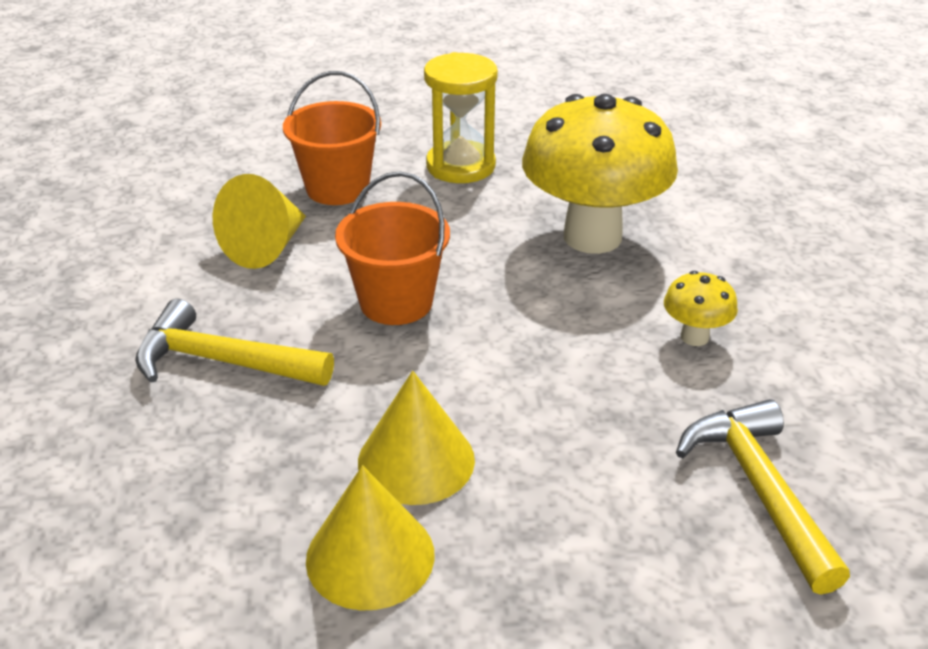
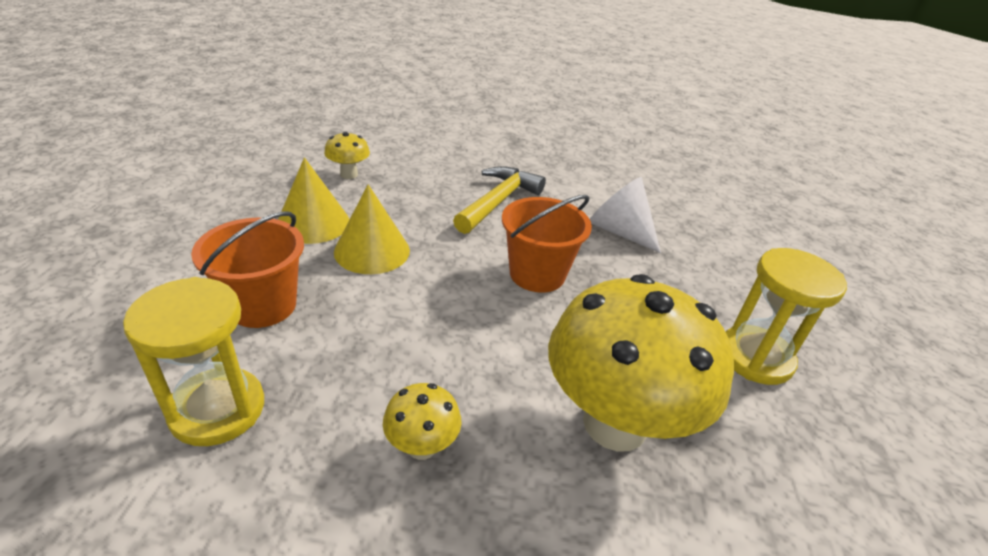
camera: 100 degrees right, 0 degrees up
(179, 571) = (349, 174): none -> yellow mushroom
(267, 247) = (619, 231): yellow cone -> white cone
(337, 188) = (704, 275): orange bucket -> orange bucket (262, 305)
(759, 489) = (217, 409): yellow hammer -> yellow hourglass

